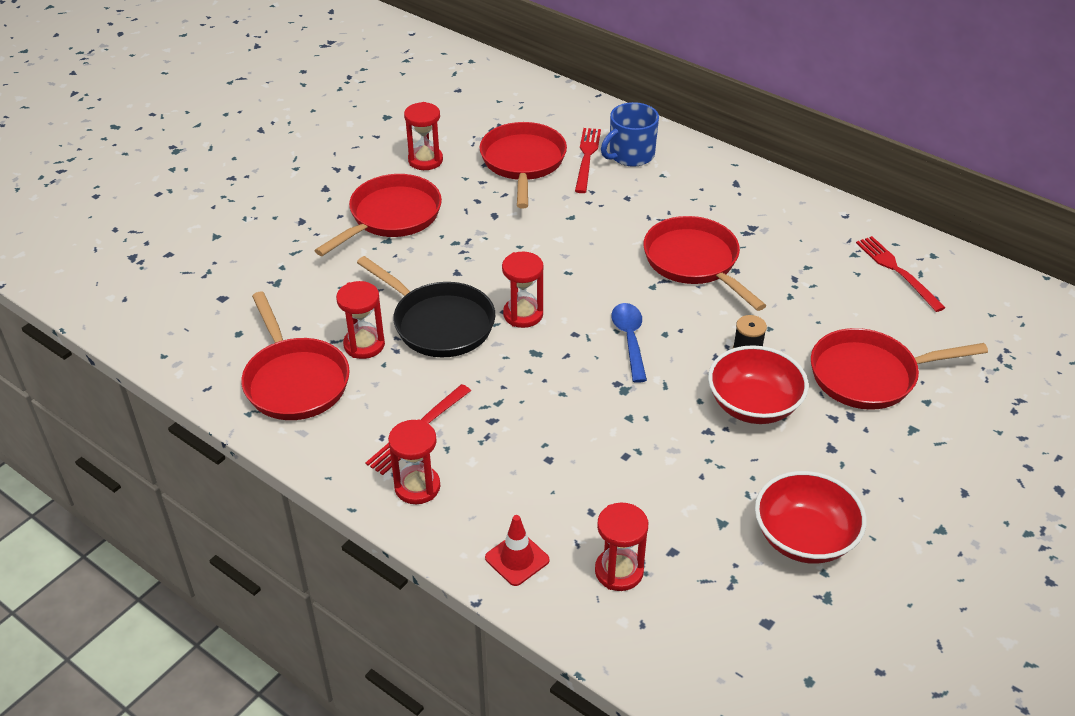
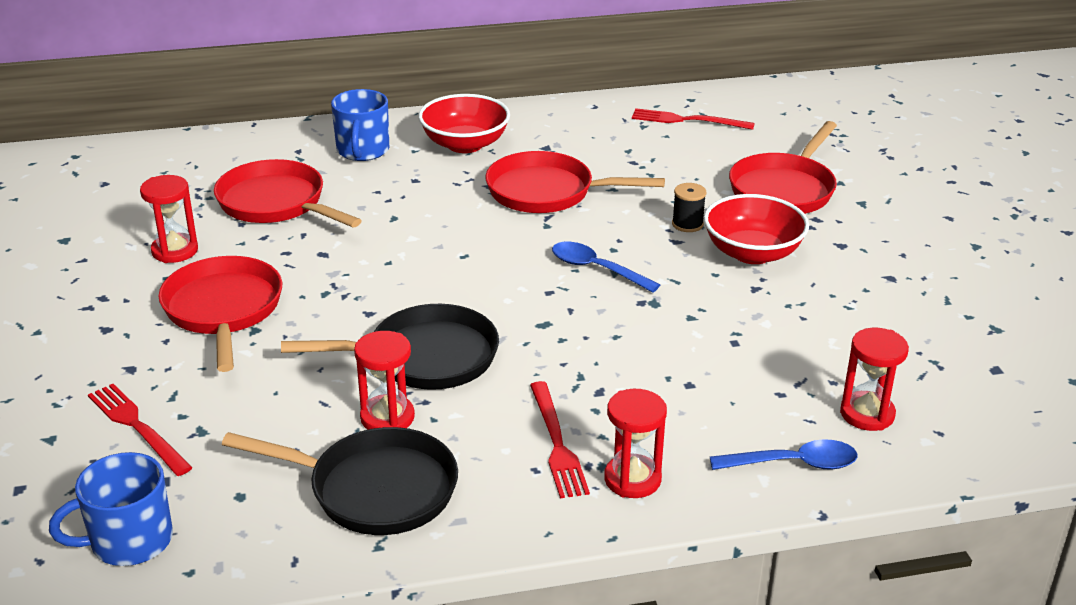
camera: 50 degrees left, 10 degrees down
(166, 318) = (129, 541): none -> blue mug
(295, 381) = (374, 489): red pan -> black pan
(517, 559) = (793, 463): red traffic cone -> blue spoon
(523, 314) = (483, 305): red hourglass -> none
(587, 157) = (328, 171): red fork -> red fork (137, 427)
(804, 538) = (923, 306): red bowl -> red bowl (465, 144)

